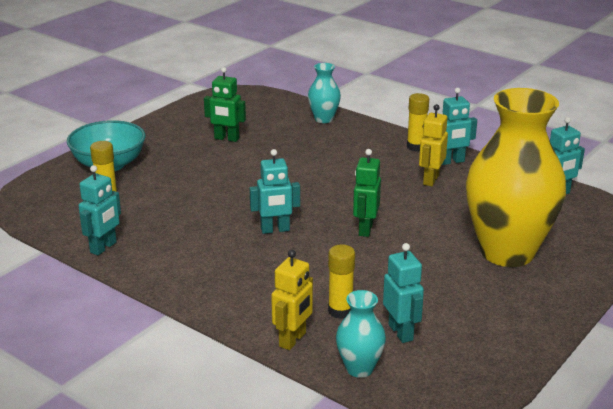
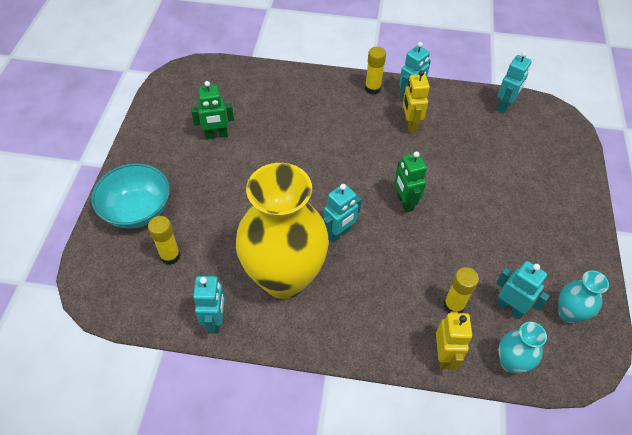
camera: 30 degrees left, 25 degrees up
(324, 119) = (278, 80): turquoise vase -> turquoise vase (569, 313)
(507, 252) = (516, 185): yellow vase -> yellow vase (284, 277)

